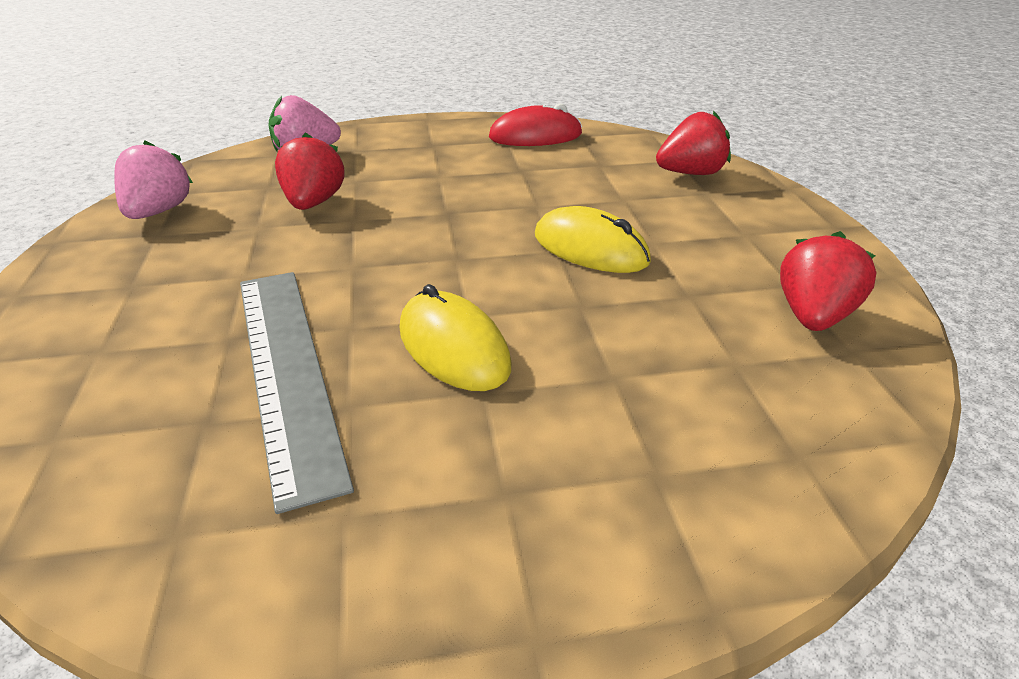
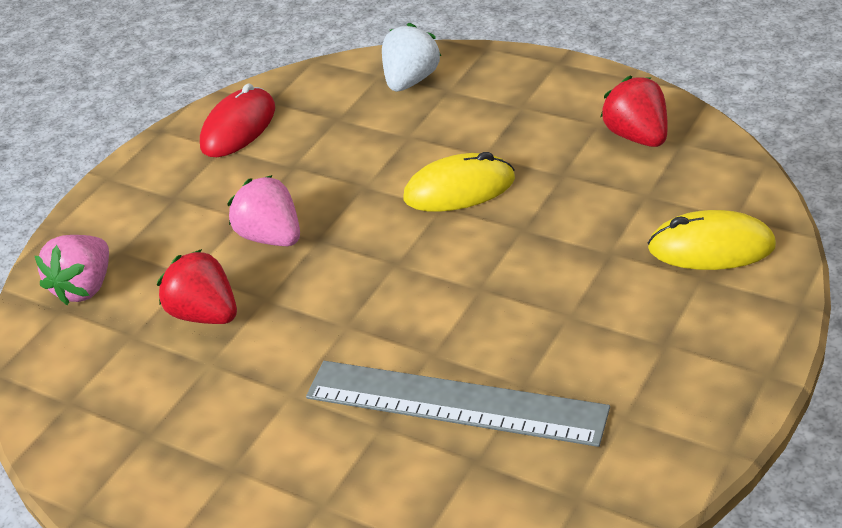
camera: 45 degrees left, 5 degrees up
(158, 212) = (99, 424): pink strawberry -> pink strawberry (272, 237)
(453, 347) = (510, 310): yellow mouse -> yellow mouse (711, 247)
(691, 173) = (411, 81): red strawberry -> white strawberry

